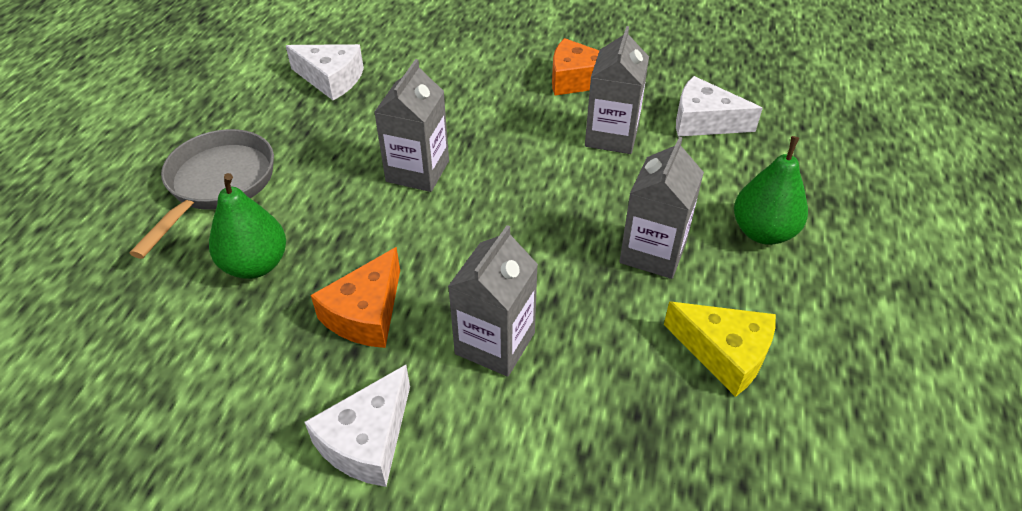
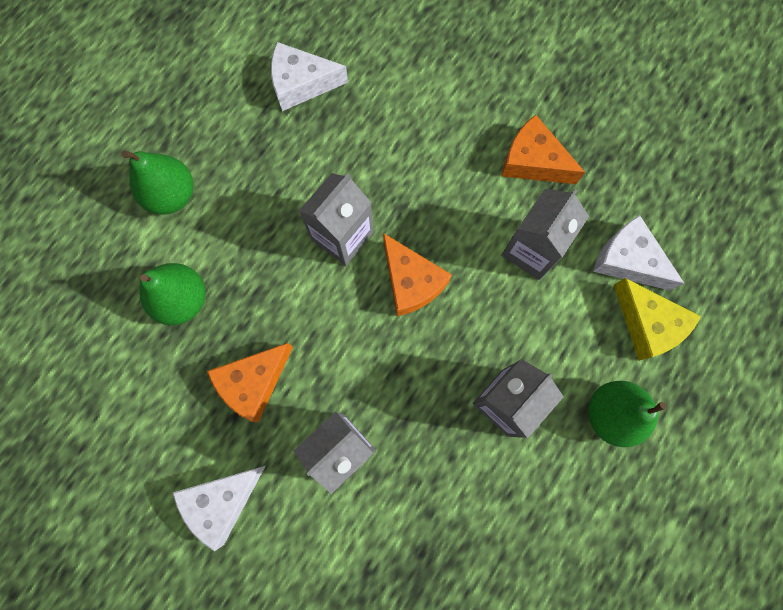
camera: 20 degrees right, 30 degrees up
(217, 185) = (172, 195): grey pan -> green pear
(331, 79) = (301, 84): white cheese -> white cheese turned 135 degrees clockwise
(505, 187) = (411, 282): none -> orange cheese
(724, 353) = (514, 525): yellow cheese -> yellow cheese (647, 324)

